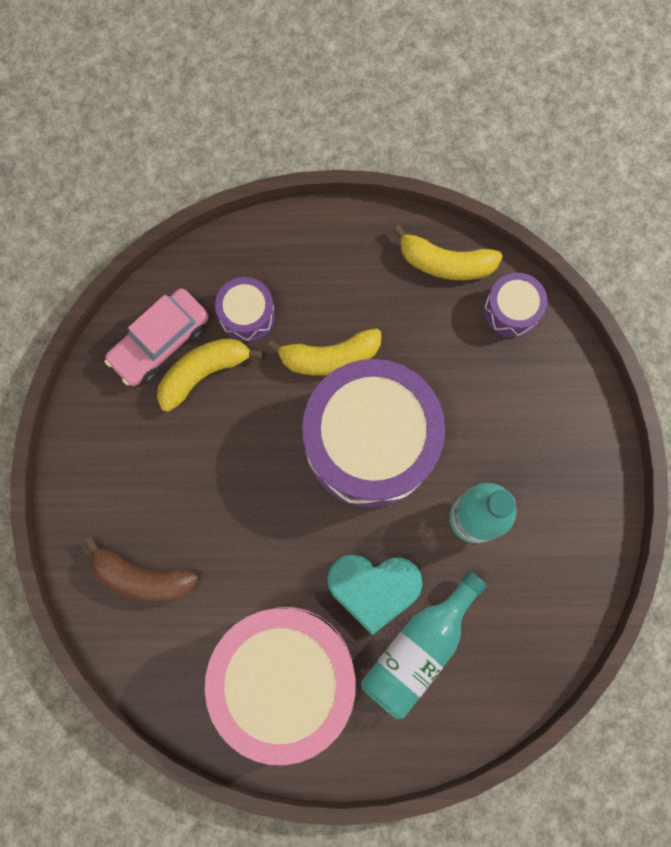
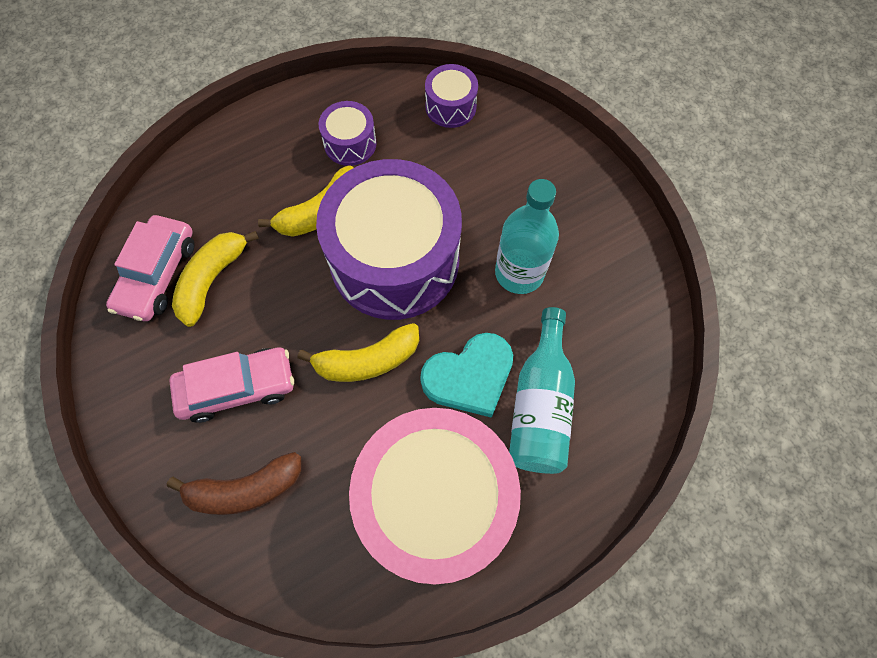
camera: 30 degrees left, 10 degrees down
(177, 486) = (237, 388): none -> pink car
(247, 315) = (228, 215): purple drum -> purple drum (350, 143)
(445, 263) = (376, 98): yellow banana -> yellow banana (367, 360)

